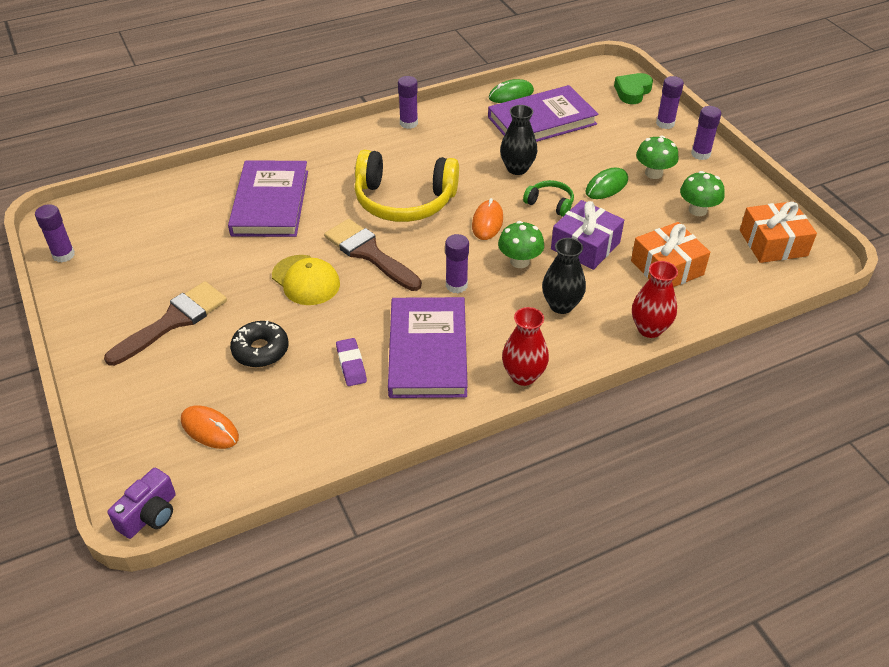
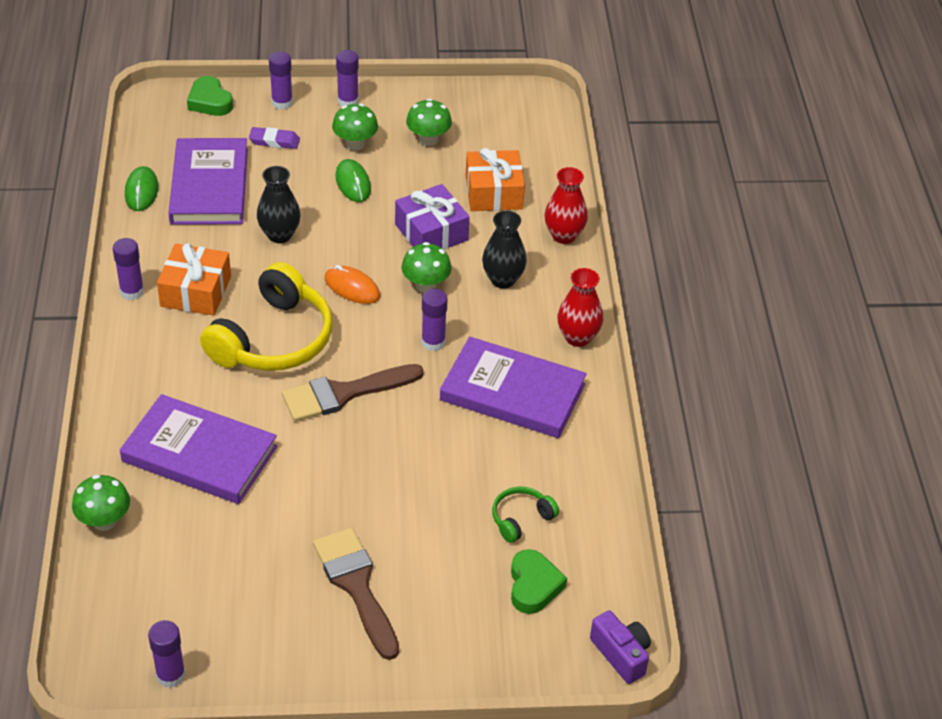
camera: 70 degrees left, 0 degrees up
(190, 182) = (104, 521): none -> green mushroom
(209, 429) = (533, 586): orange mouse -> green heart
(260, 350) = (443, 520): black donut -> none
(306, 280) = (356, 456): yellow cap -> none
(351, 365) = (501, 454): purple eraser -> purple eraser (274, 141)
(550, 203) = (353, 232): green headphones -> green headphones (521, 518)
(773, 243) = (501, 115): orange gift -> orange gift (195, 291)

